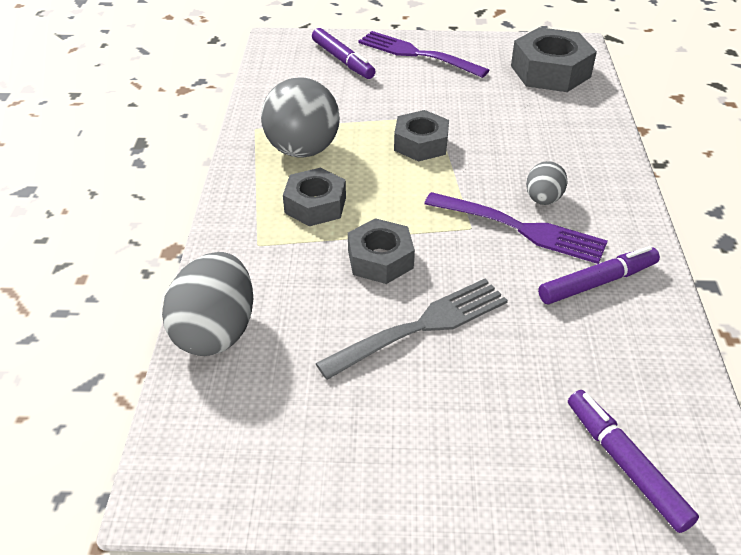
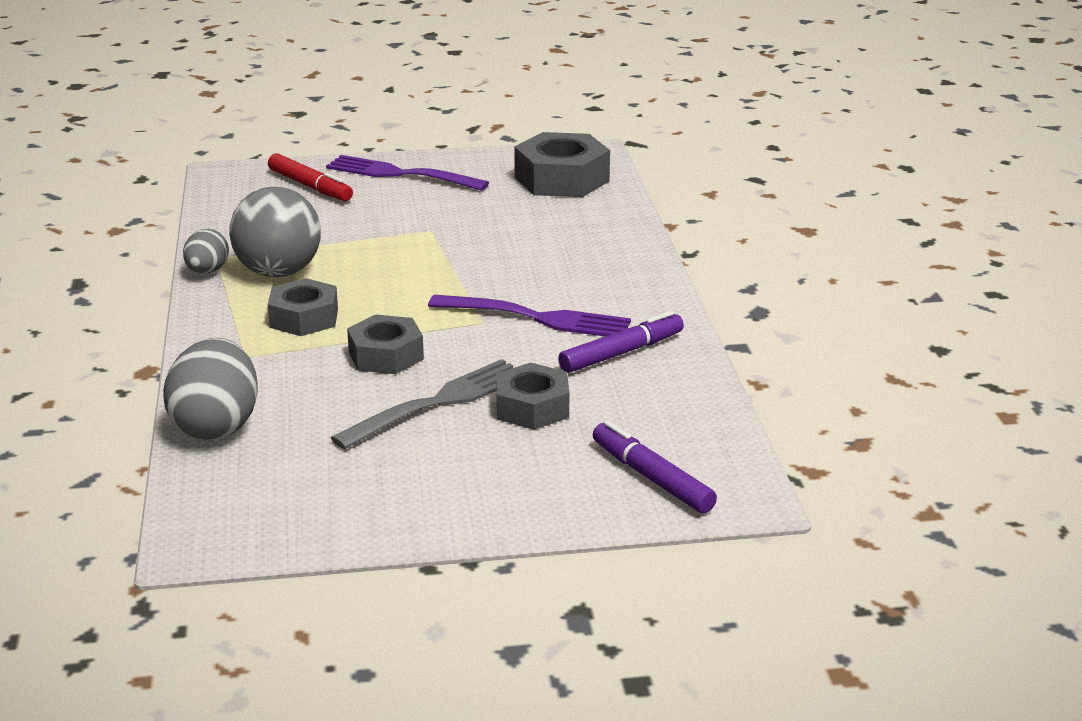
camera: 10 degrees left, 15 degrees down
(343, 60) = (310, 186): purple marker -> red marker
(421, 144) = (417, 256): grey nut -> grey nut (532, 407)
(543, 199) = (560, 292): grey egg -> grey egg (207, 271)

